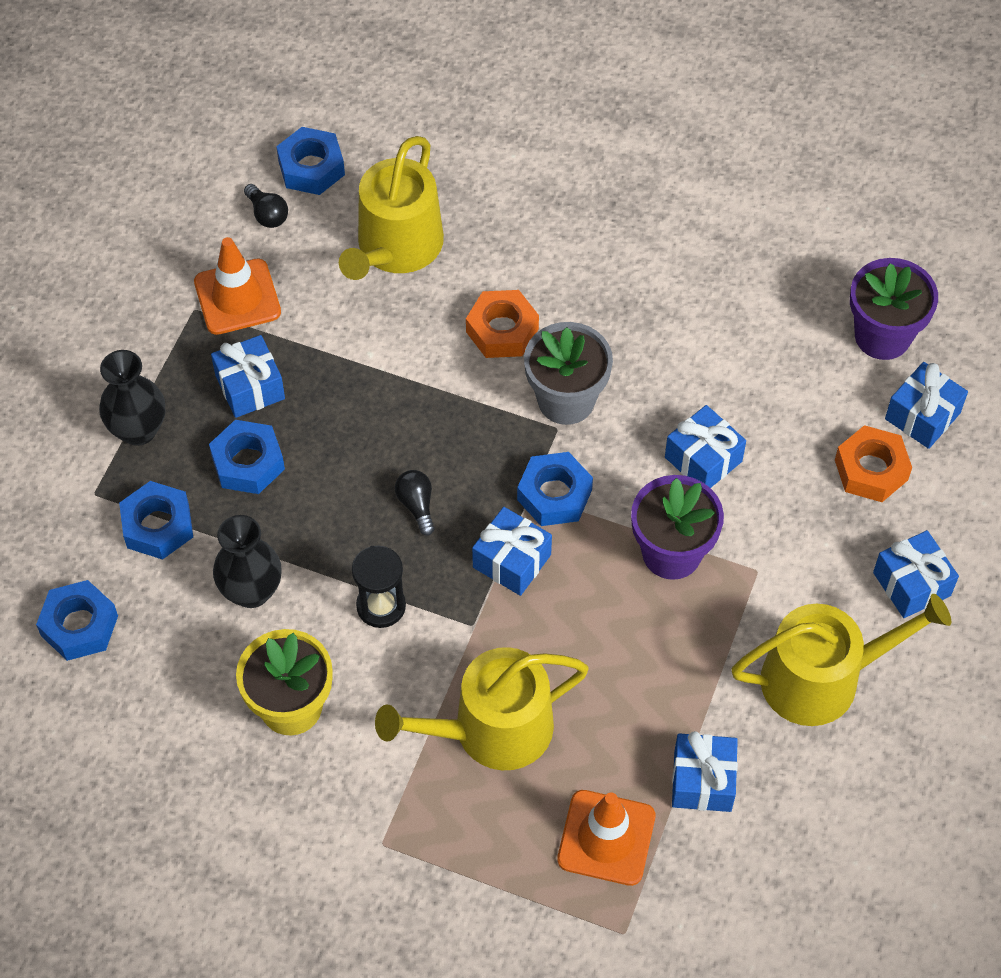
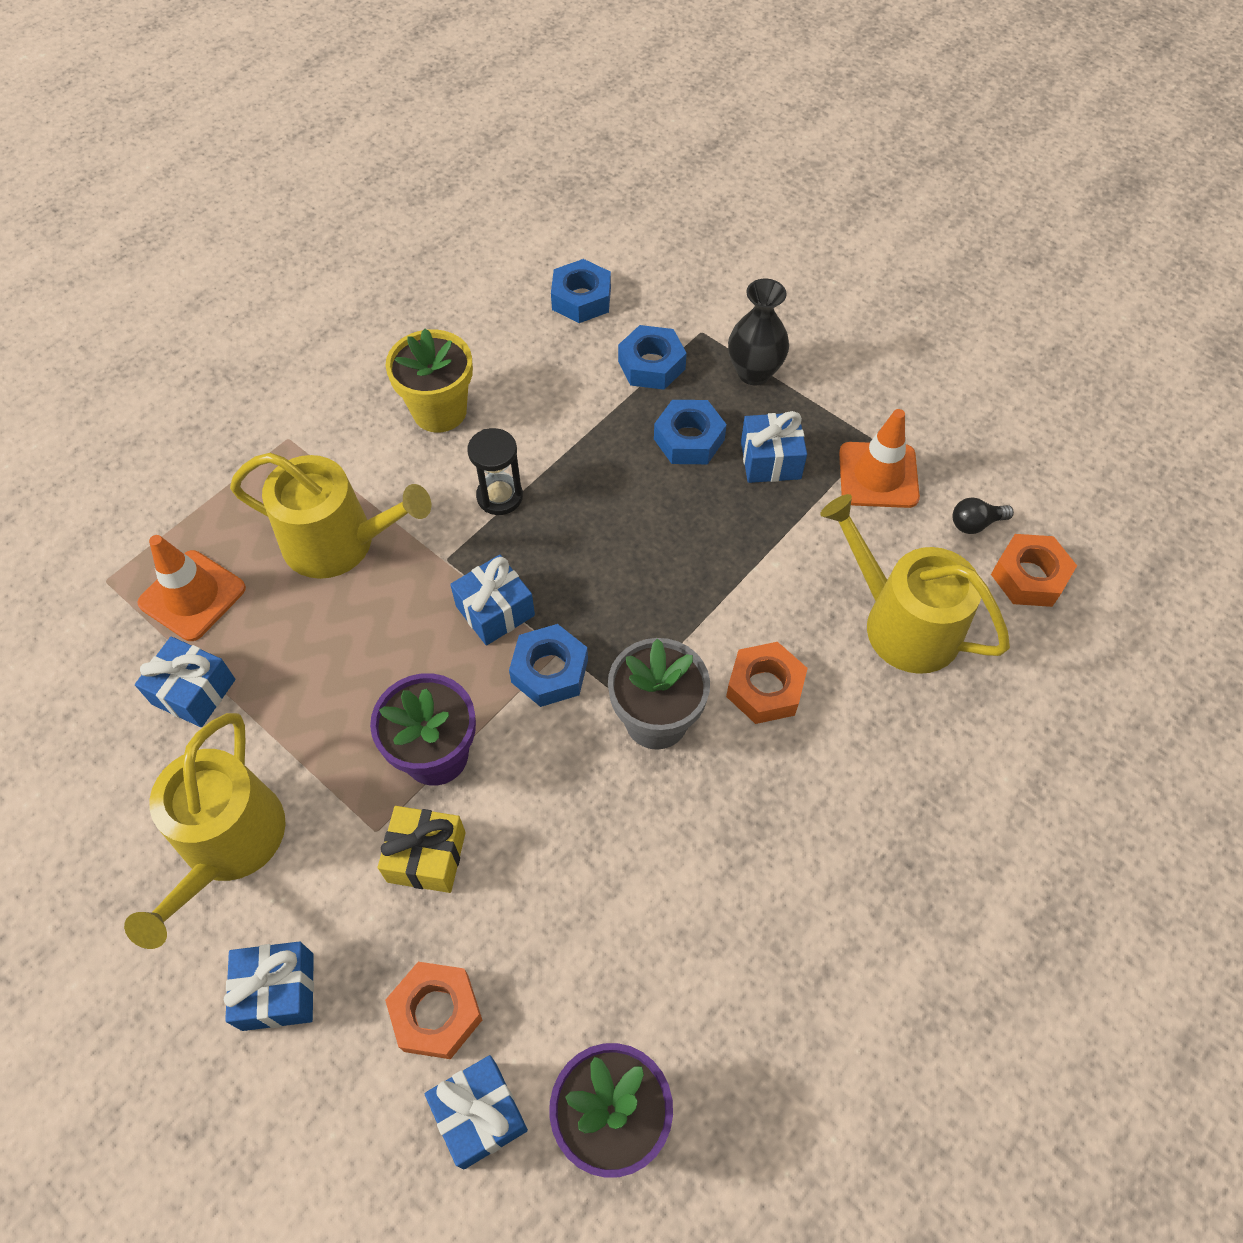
camera: 110 degrees right, 0 degrees up
(251, 591) = (559, 411): black vase -> none
(311, 168) = (1029, 577): blue nut -> orange nut
(417, 505) = (589, 552): black light bulb -> none
(491, 730) = (339, 542): yellow watering can -> yellow watering can turned 105 degrees clockwise
(703, 459) = (529, 829): blue gift -> none
(760, 524) = (426, 857): none -> yellow gift

